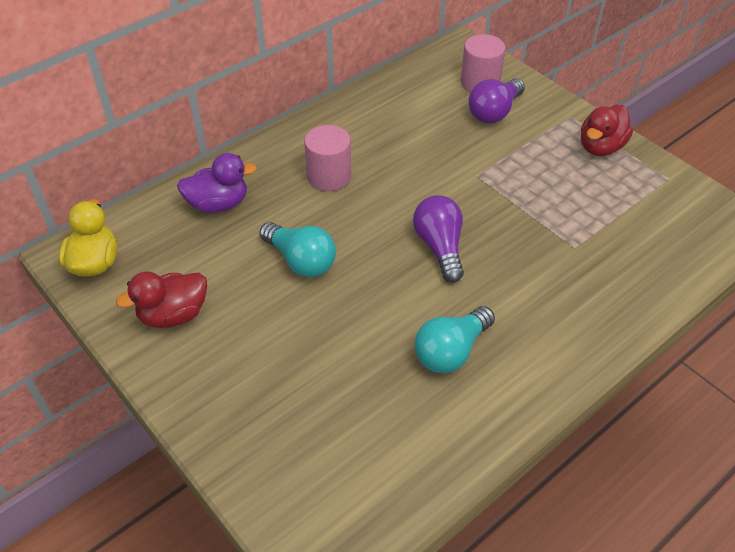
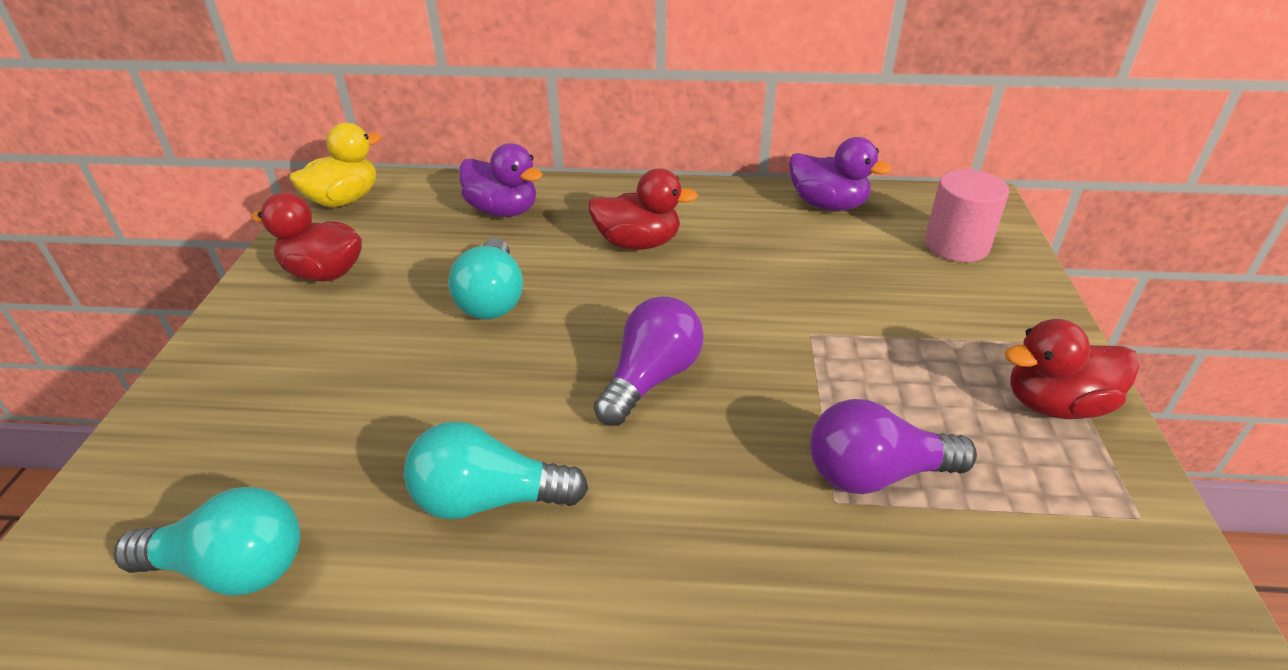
camera: 45 degrees right, 10 degrees down
(329, 176) = (638, 243): pink cylinder -> red duck
(391, 466) = (232, 568): none -> turquoise light bulb
(393, 91) = (828, 205): none -> purple duck
(494, 112) = (933, 283): purple light bulb -> purple light bulb (875, 474)

